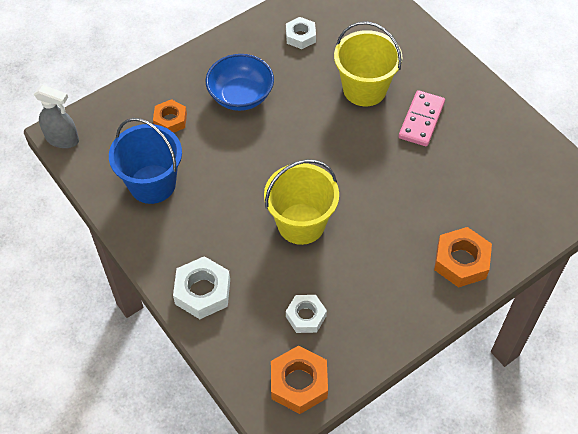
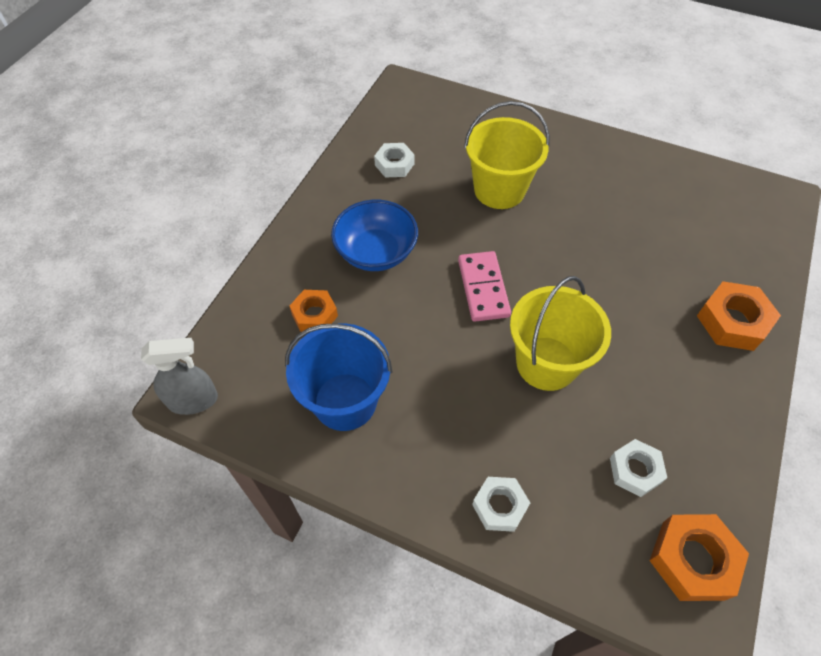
camera: 30 degrees left, 0 degrees up
(202, 292) = (499, 506): white nut -> white nut, size x0.66
(421, 120) = (577, 196): pink domino -> pink domino (483, 288)

